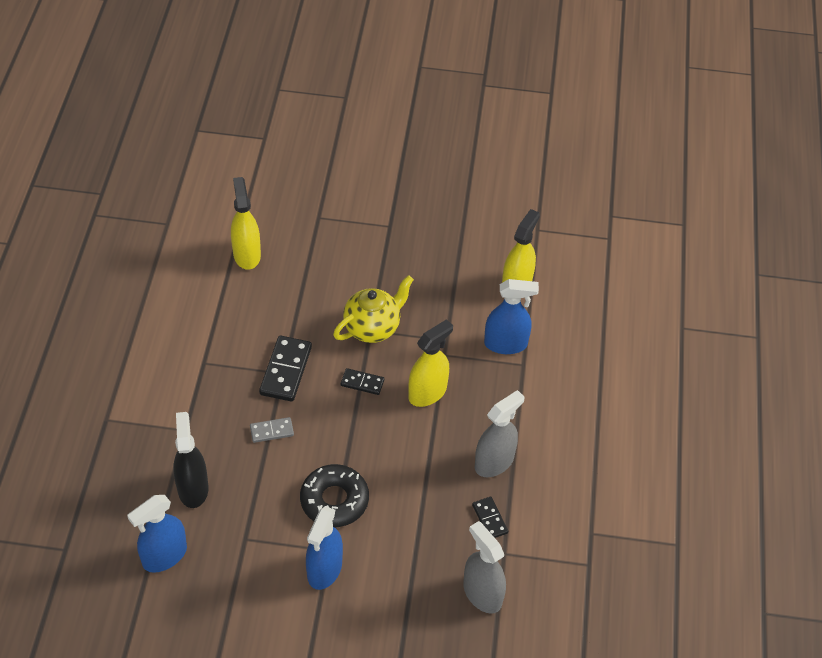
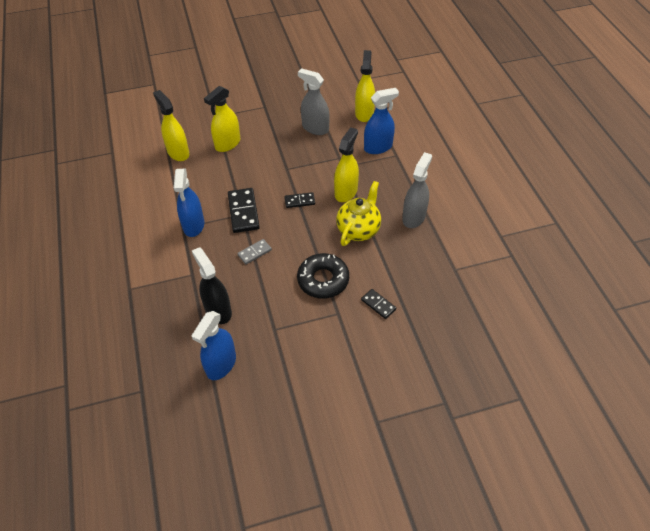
camera: 20 degrees left, 0 degrees up
(314, 265) = (227, 144): none -> yellow spray bottle
(324, 569) = (342, 327): blue spray bottle -> blue spray bottle (193, 225)
(372, 328) = (287, 167): yellow teapot -> yellow teapot (358, 230)
(482, 594) = (457, 300): grey spray bottle -> grey spray bottle (315, 128)
(490, 519) = (432, 252): black domino -> black domino (378, 304)

